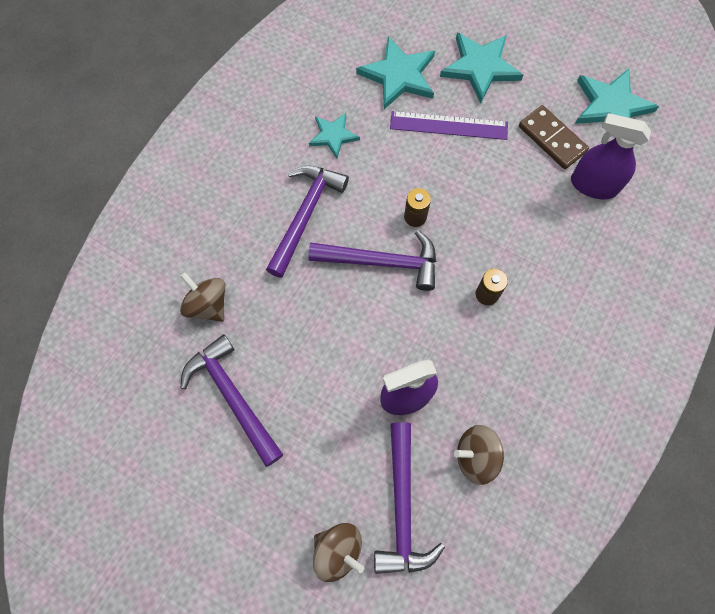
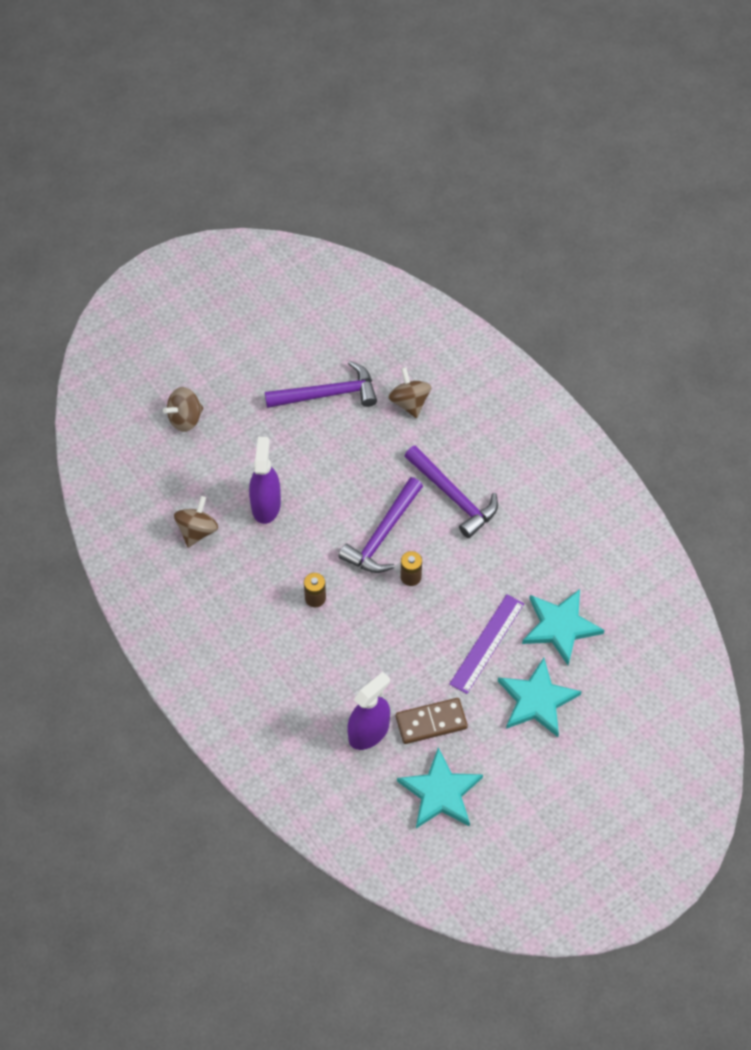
camera: 115 degrees right, 10 degrees down
(208, 305) = (409, 402): brown spinning top -> brown spinning top turned 90 degrees counterclockwise
(333, 136) = (521, 547): turquoise star -> none
(402, 507) = (190, 469): purple hammer -> none

